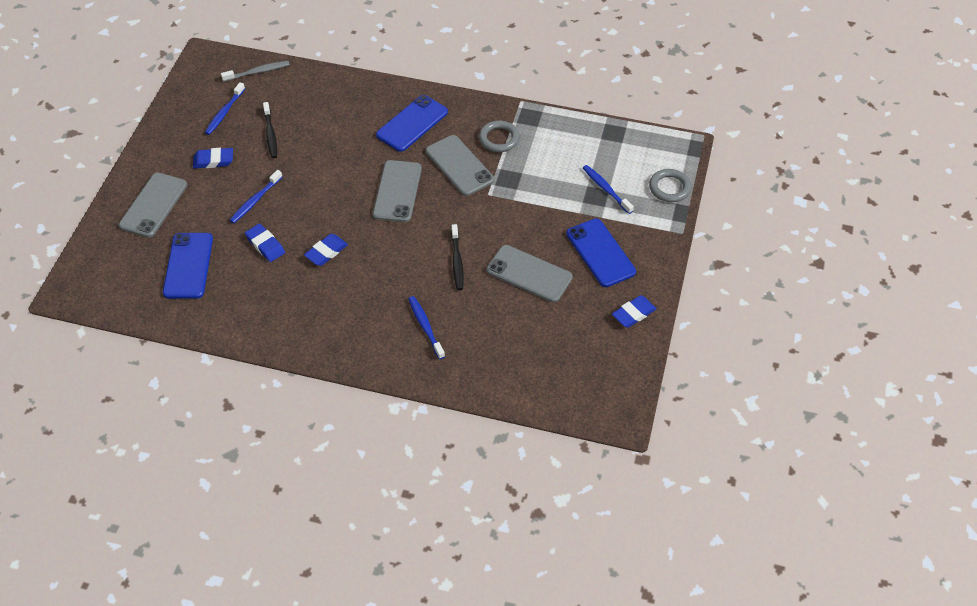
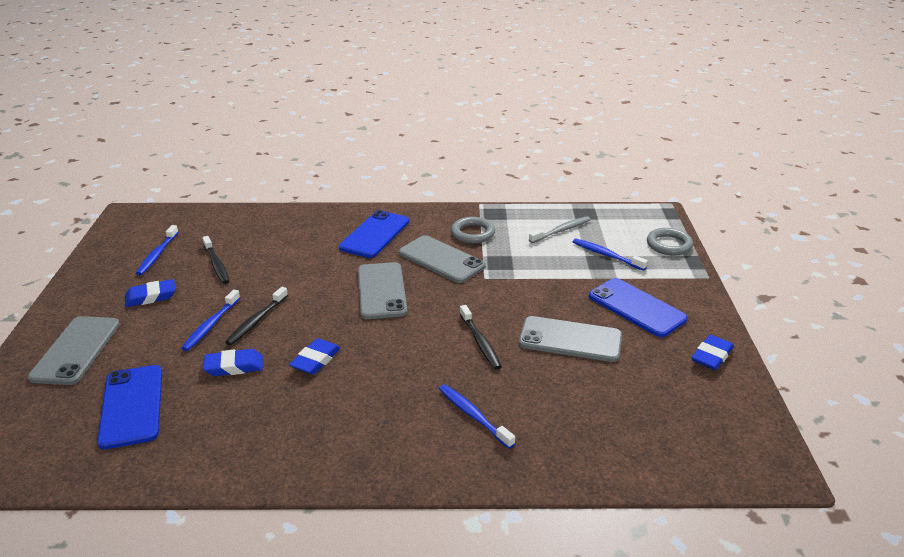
camera: 15 degrees left, 20 degrees down
(258, 72) = (190, 218): grey toothbrush -> grey toothbrush (561, 230)
(265, 245) = (234, 366): blue eraser -> blue eraser turned 45 degrees counterclockwise
(290, 203) = (256, 321): none -> black toothbrush

